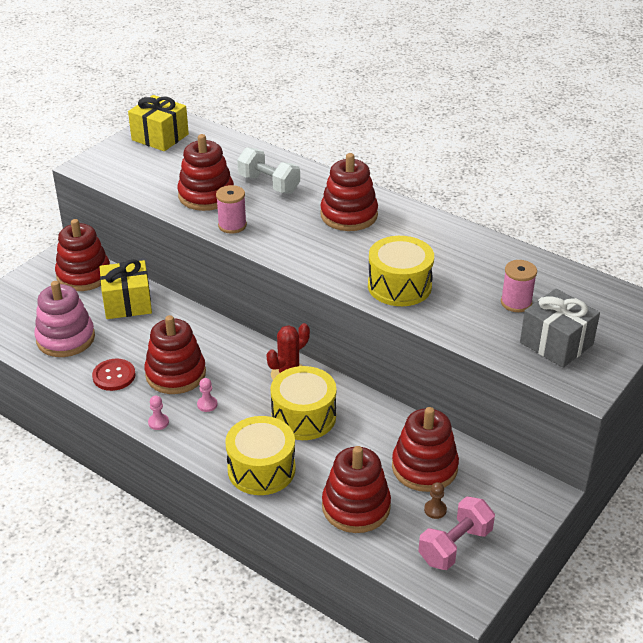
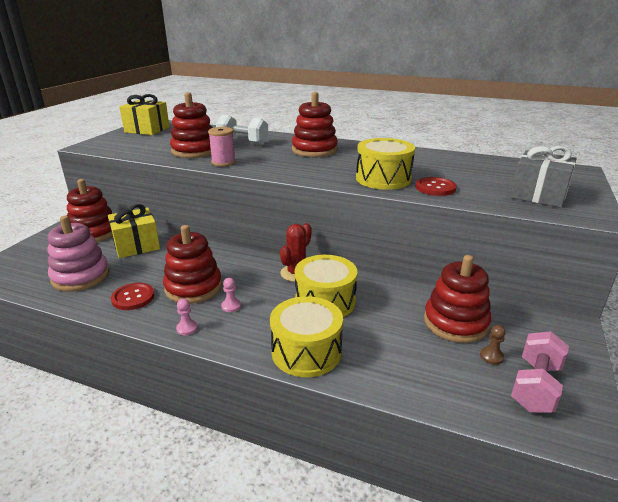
camera: 15 degrees left, 10 degrees down
(356, 507) = (417, 368): red stacking toy -> none
(448, 312) = (435, 188): none -> red button
(516, 303) = (482, 178): pink spool -> none

